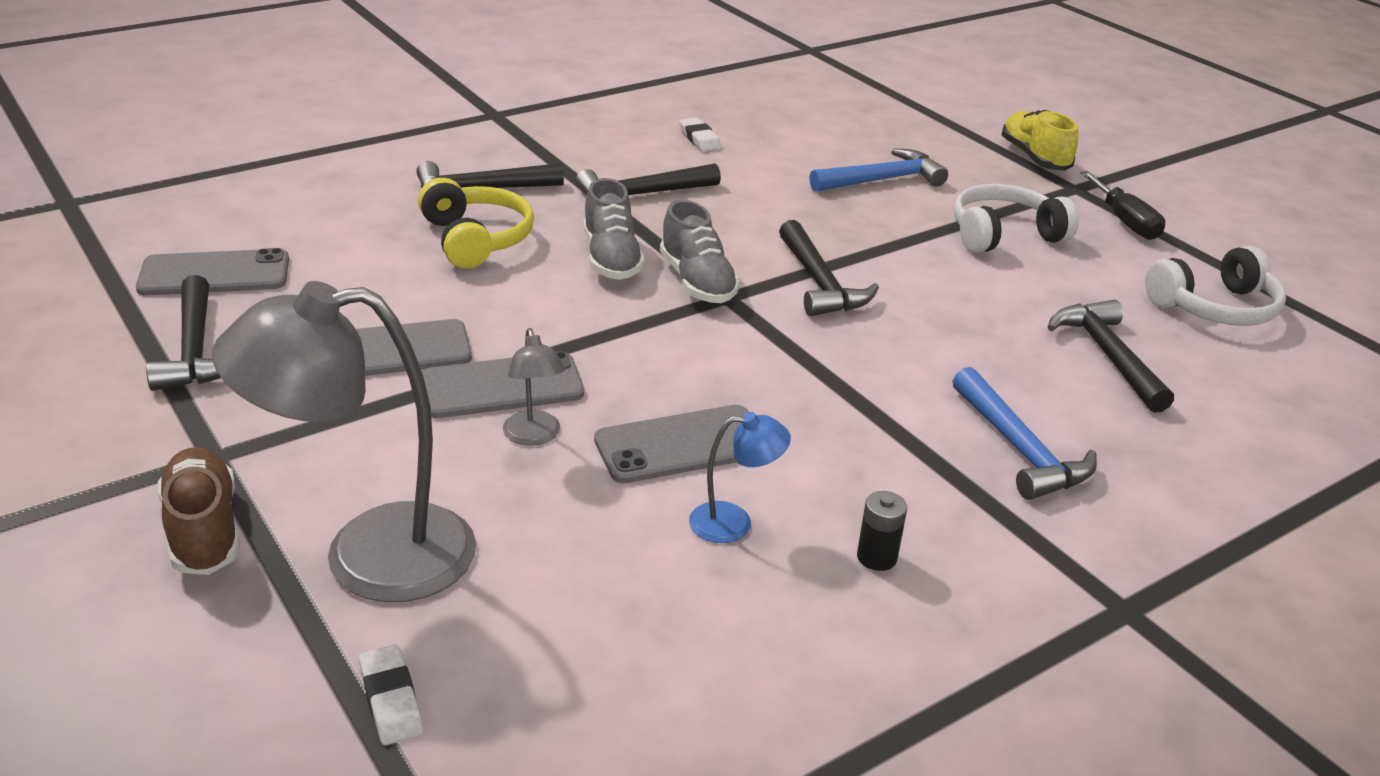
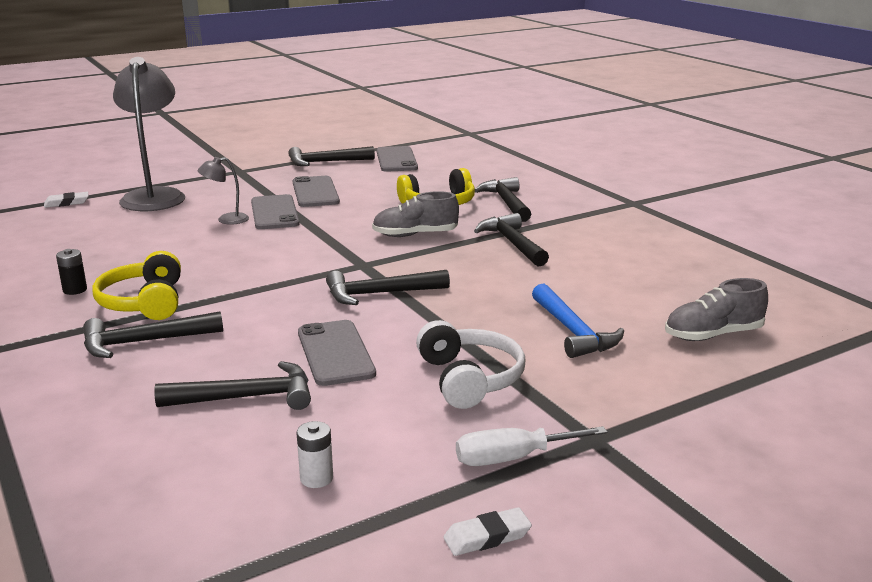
camera: 95 degrees right, 10 degrees down
(204, 530) = (188, 173): brown shoe -> none
(682, 445) = (202, 249): grey phone -> grey phone (335, 353)
(697, 282) = (383, 257): grey shoe -> grey shoe (713, 335)
(699, 139) = (626, 263): white eraser -> white eraser (487, 537)
(734, 522) = (128, 259): blue lamp -> none
(901, 471) = (144, 302): none -> yellow headphones
(1020, 449) = (144, 342): blue hammer -> black hammer
(1034, 157) = (671, 424): yellow shoe -> none
(1125, 221) = (512, 458): black screwdriver -> white screwdriver
(1215, 307) = (316, 478): white headphones -> white battery

